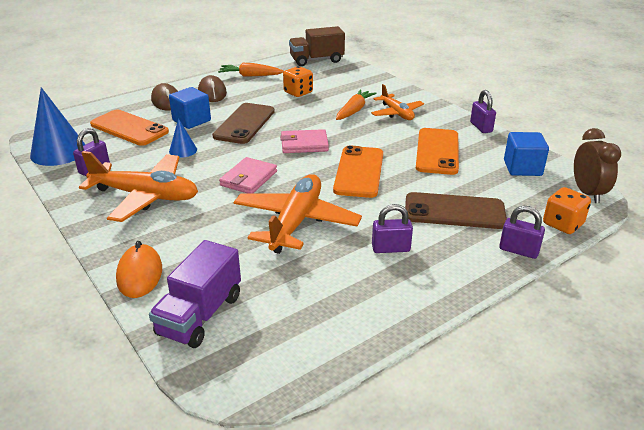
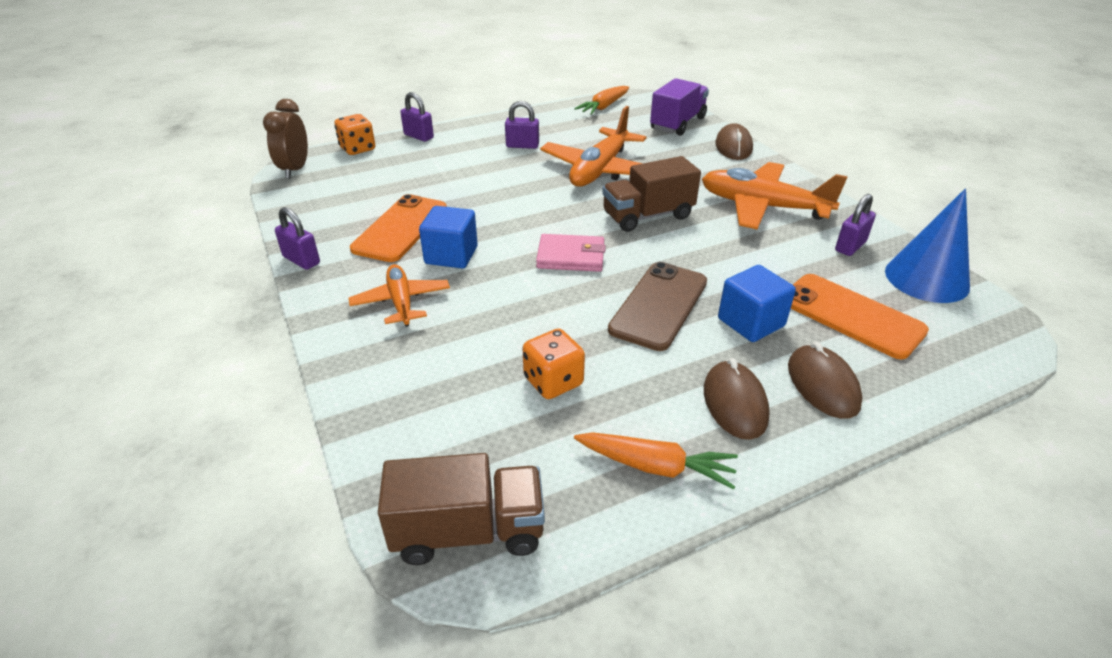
camera: 170 degrees left, 5 degrees up
(140, 274) = (733, 147): orange mouse -> brown mouse
(183, 150) = (743, 263): blue cone -> none
(248, 178) = (648, 216): pink wallet -> brown truck
(354, 110) = (468, 316): orange carrot -> orange carrot (604, 107)
(359, 172) = (515, 212): orange phone -> none
(454, 211) = (443, 166): brown phone -> none
(481, 127) = (301, 260): purple padlock -> purple padlock turned 45 degrees counterclockwise
(522, 168) = (324, 199): blue cube -> blue cube (451, 255)

